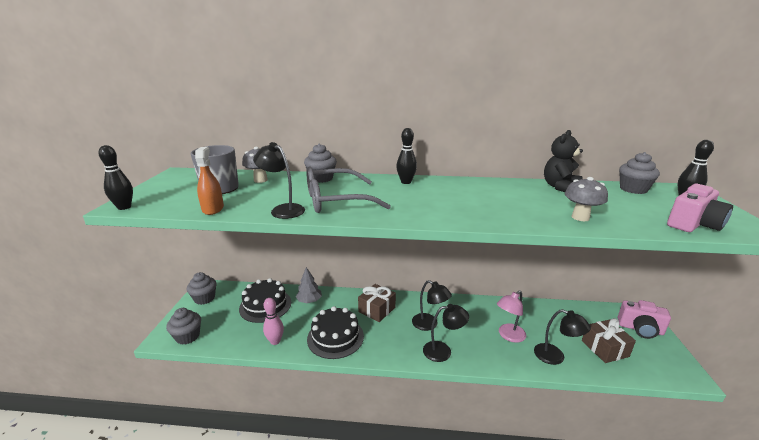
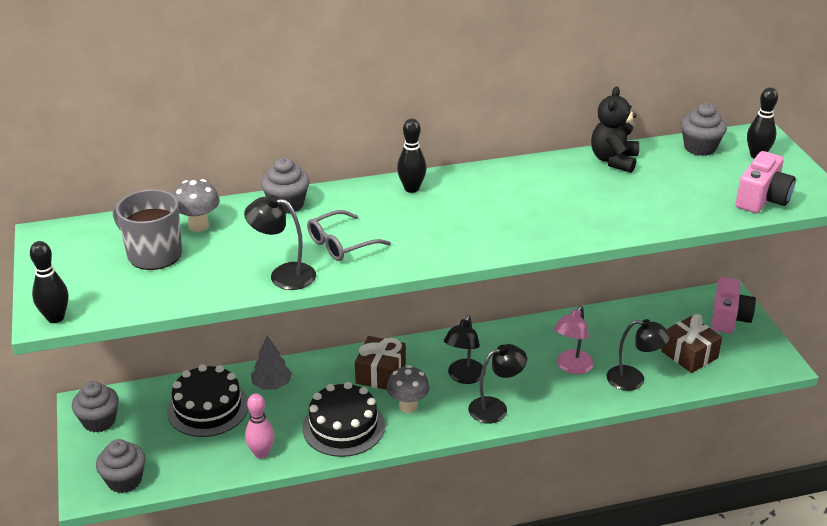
camera: 20 degrees left, 10 degrees up
(213, 209) = (187, 293): orange spray bottle -> none
(336, 200) = (341, 244): grey glasses -> grey glasses, size x0.62
(429, 324) = (464, 377): black lamp -> black lamp turned 90 degrees clockwise
(580, 217) = (645, 212): grey mushroom -> grey mushroom (408, 406)
(640, 329) = (728, 318): pink camera -> pink camera turned 75 degrees counterclockwise

